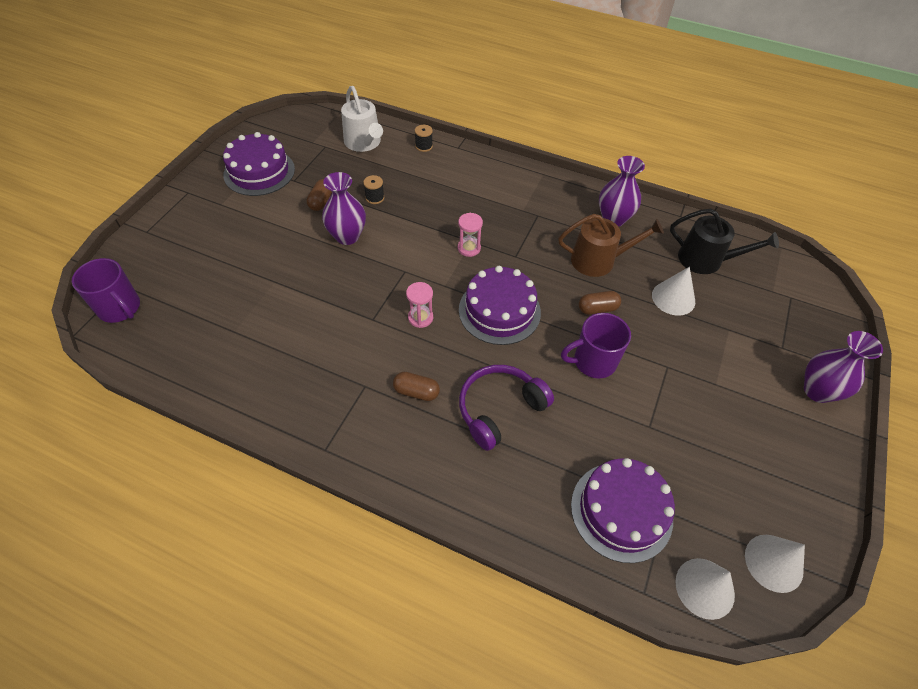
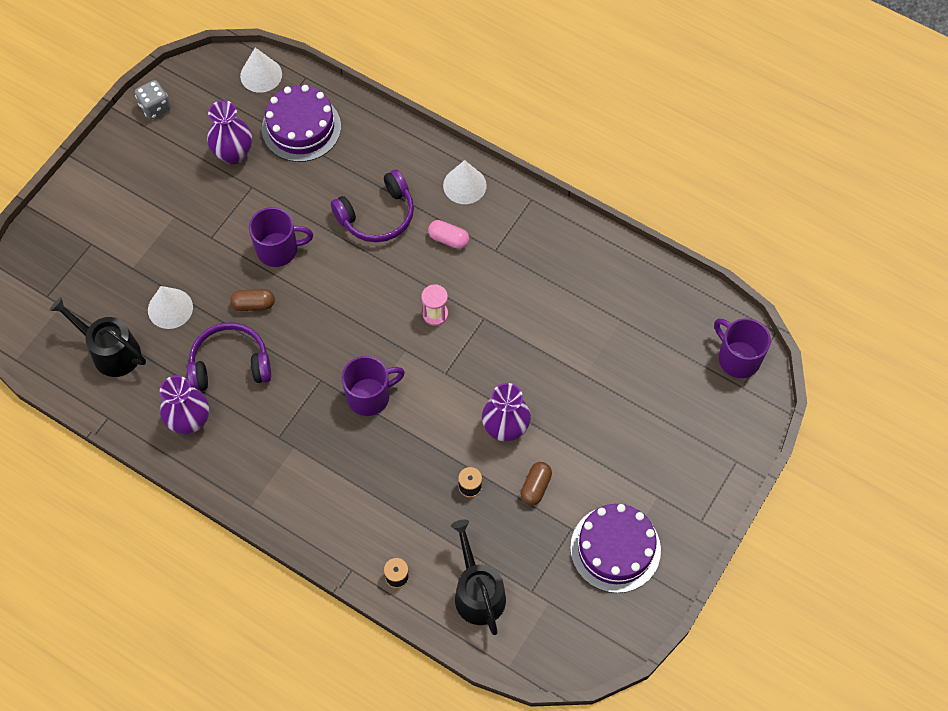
camera: 170 degrees left, 10 degrees up
(364, 143) = (477, 592): white watering can -> black watering can
(416, 392) = (448, 239): brown capsule -> pink capsule
(469, 248) = (369, 396): pink hourglass -> purple mug
(499, 311) = (354, 313): purple cake -> none
(598, 260) = (230, 364): brown watering can -> purple headphones
(773, 563) = (203, 83): white cone -> white cone (464, 185)
(812, 517) = (155, 107): none -> grey dice
(817, 391) = (85, 200): purple vase -> purple vase (233, 154)

